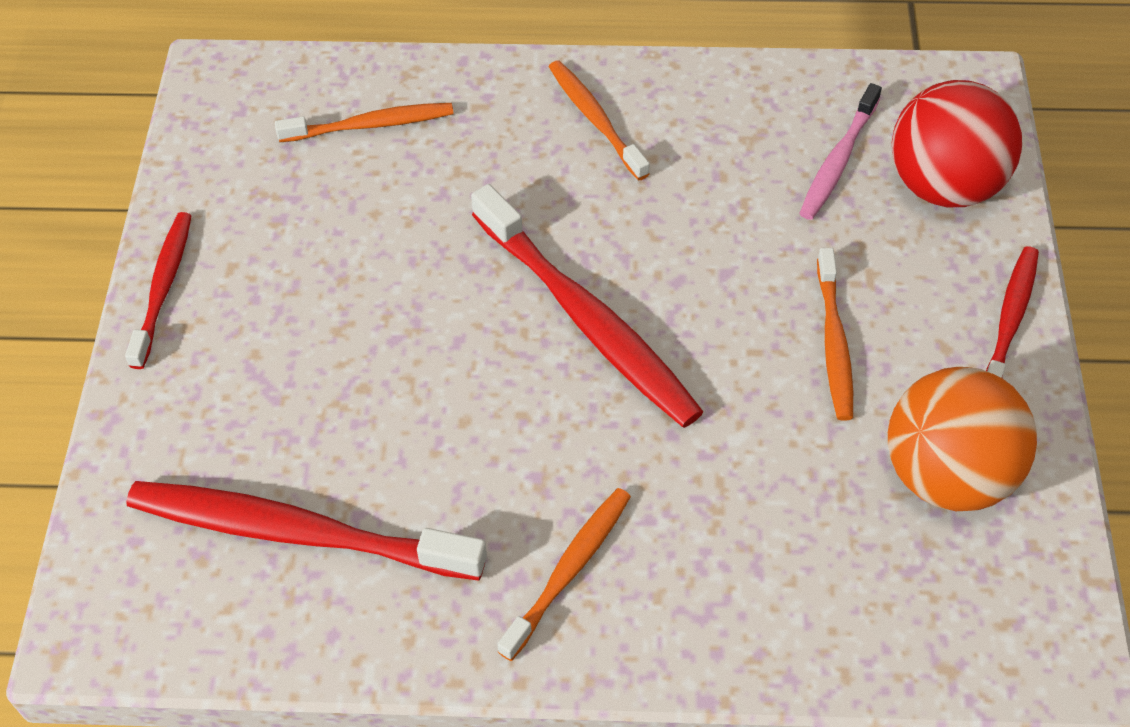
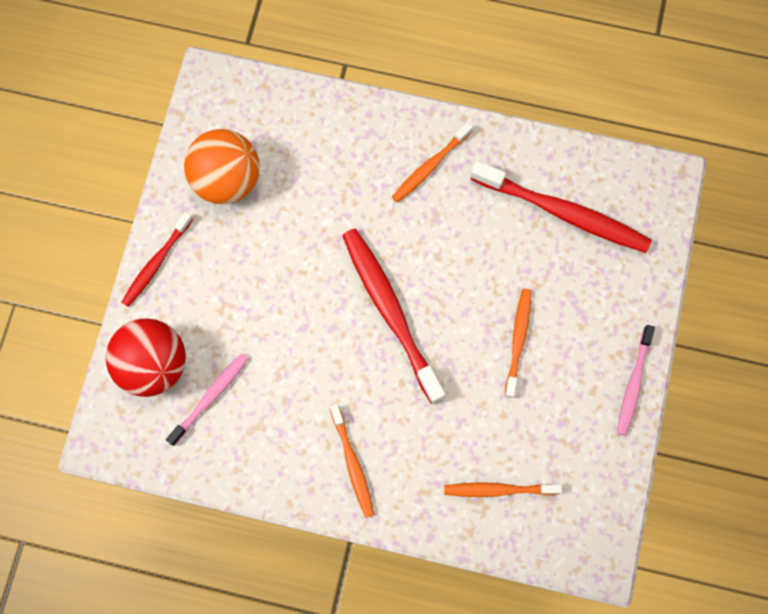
camera: 170 degrees left, 20 degrees up
(163, 288) = (633, 383): red toothbrush -> pink toothbrush
(834, 342) = (257, 269): orange toothbrush -> orange toothbrush (518, 341)

